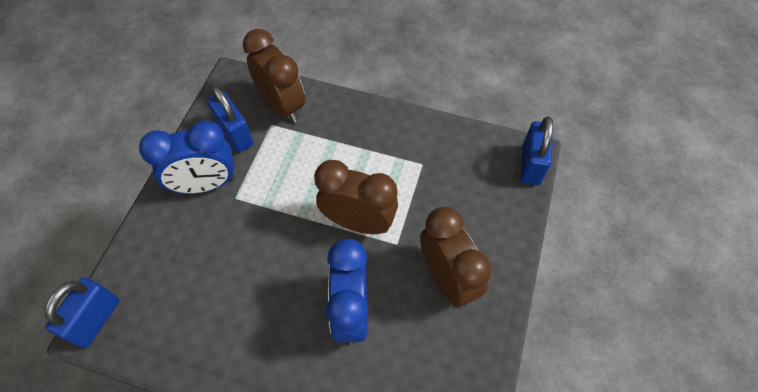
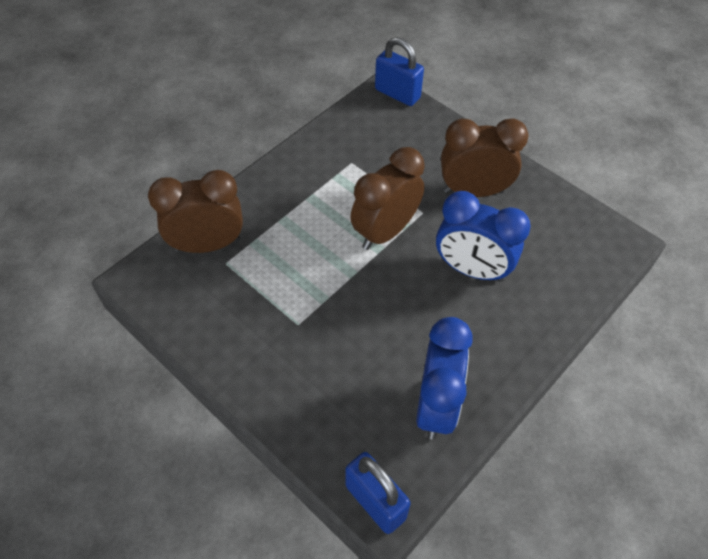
camera: 65 degrees left, 5 degrees down
(205, 184) = (264, 346): blue clock -> blue clock (436, 405)
(235, 134) = (216, 299): blue padlock -> none

